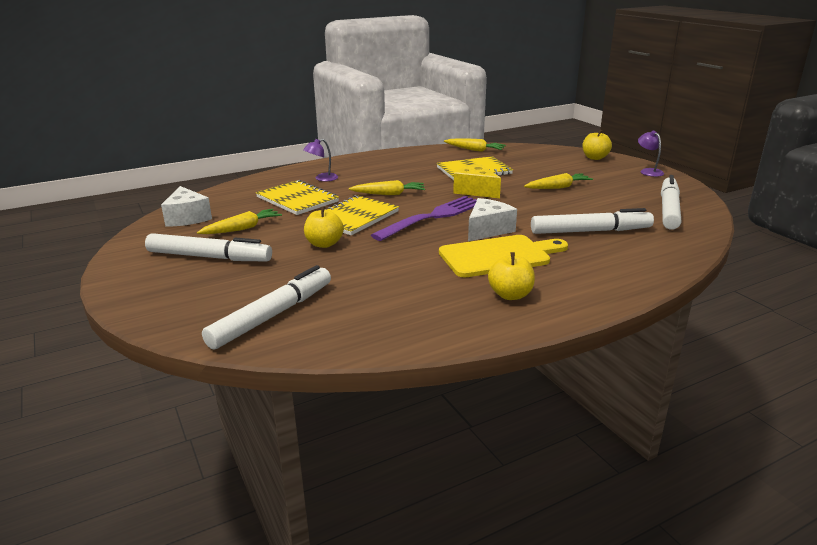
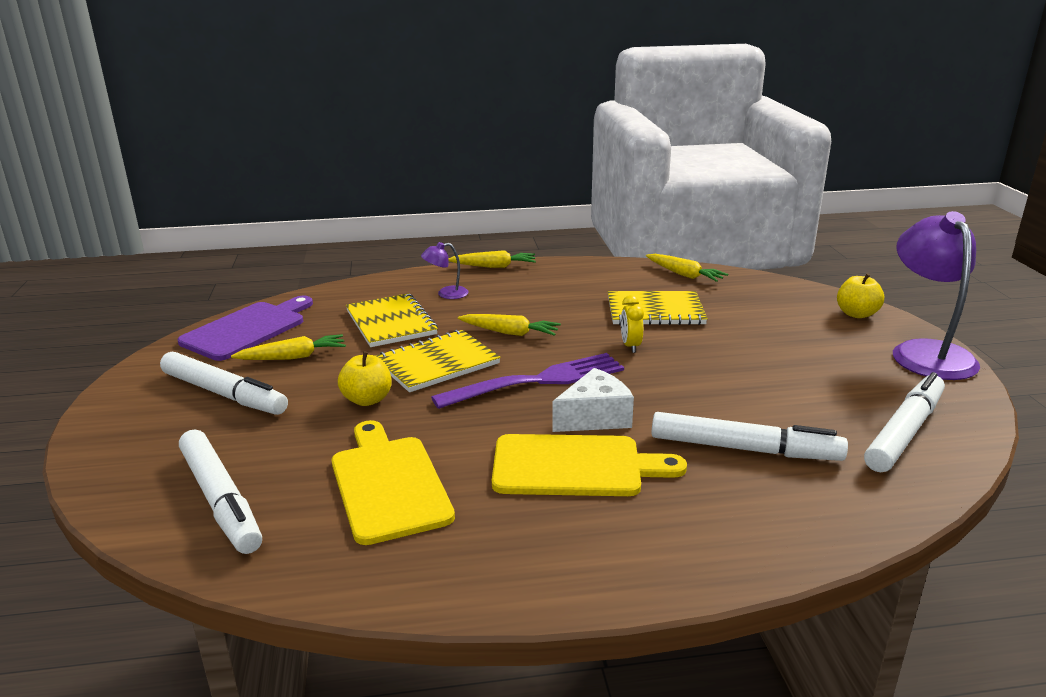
camera: 20 degrees right, 0 degrees up
(187, 218) = (247, 329): white cheese -> purple cutting board
(272, 315) = (221, 500): white marker -> white marker turned 90 degrees clockwise
(386, 286) = (388, 484): none -> yellow cutting board
(475, 191) = (630, 346): yellow cheese -> yellow clock
(510, 295) = (537, 539): yellow apple -> none
(558, 187) = (756, 360): yellow carrot -> yellow carrot (494, 266)
(648, 171) = (926, 352): purple lamp -> purple lamp, size x2.21

